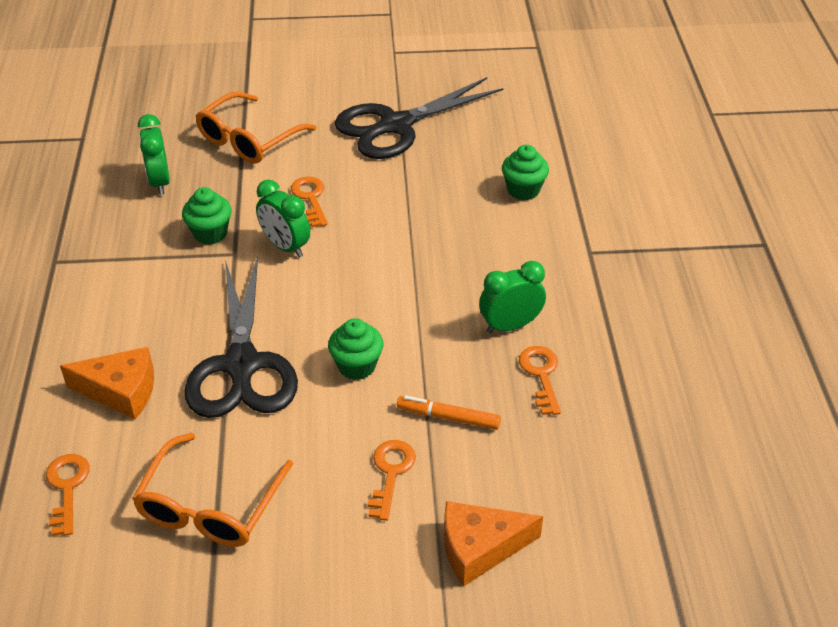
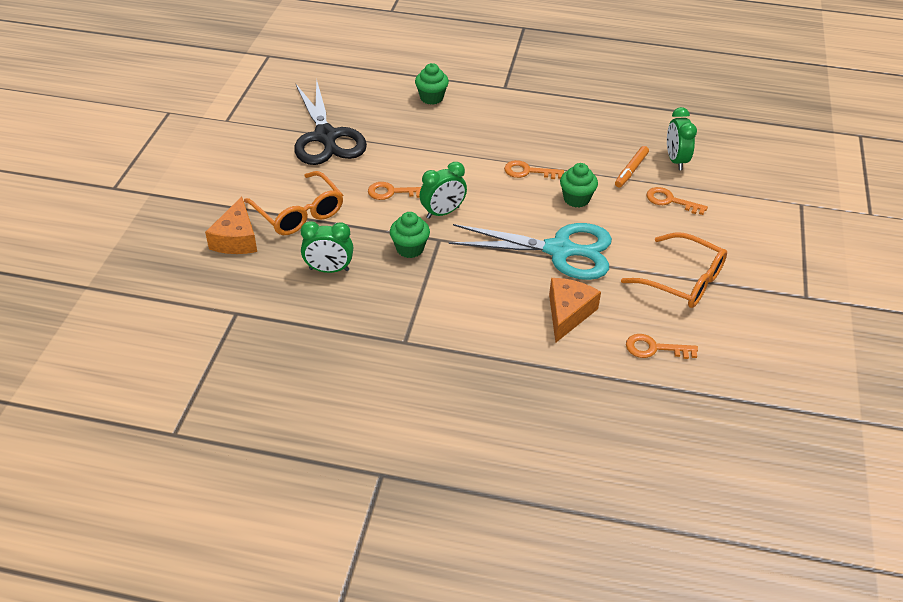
camera: 75 degrees left, 0 degrees up
(242, 365) = (559, 250): black scissors -> turquoise scissors
(480, 548) = (731, 178): orange cheese -> orange cheese (236, 239)
(510, 325) = (560, 131): green clock -> green clock (675, 160)
(541, 375) = (605, 129): orange key -> orange key (528, 171)

